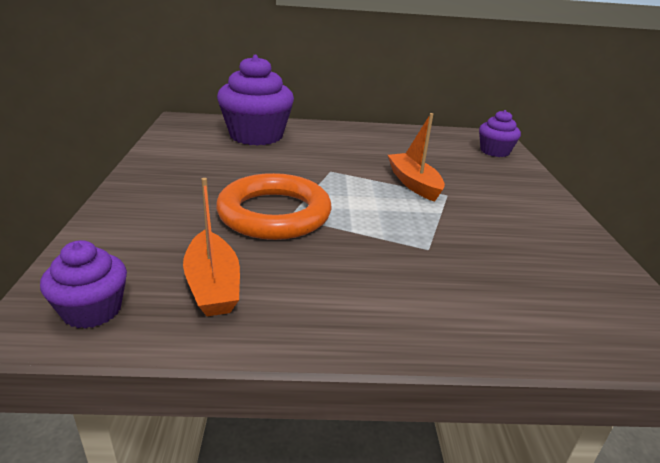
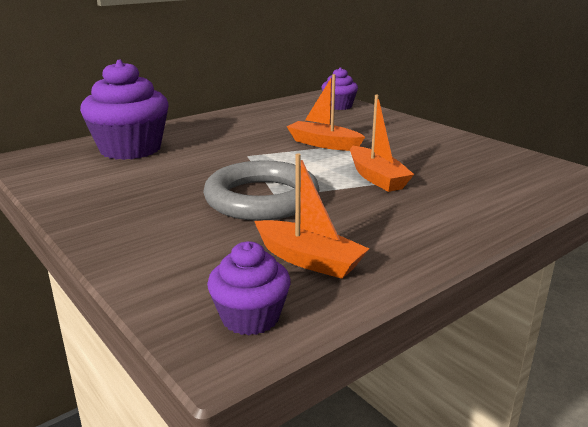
camera: 35 degrees left, 5 degrees down
(274, 213) = (261, 198): orange ring -> grey ring
(405, 236) = (377, 178): none -> orange boat

